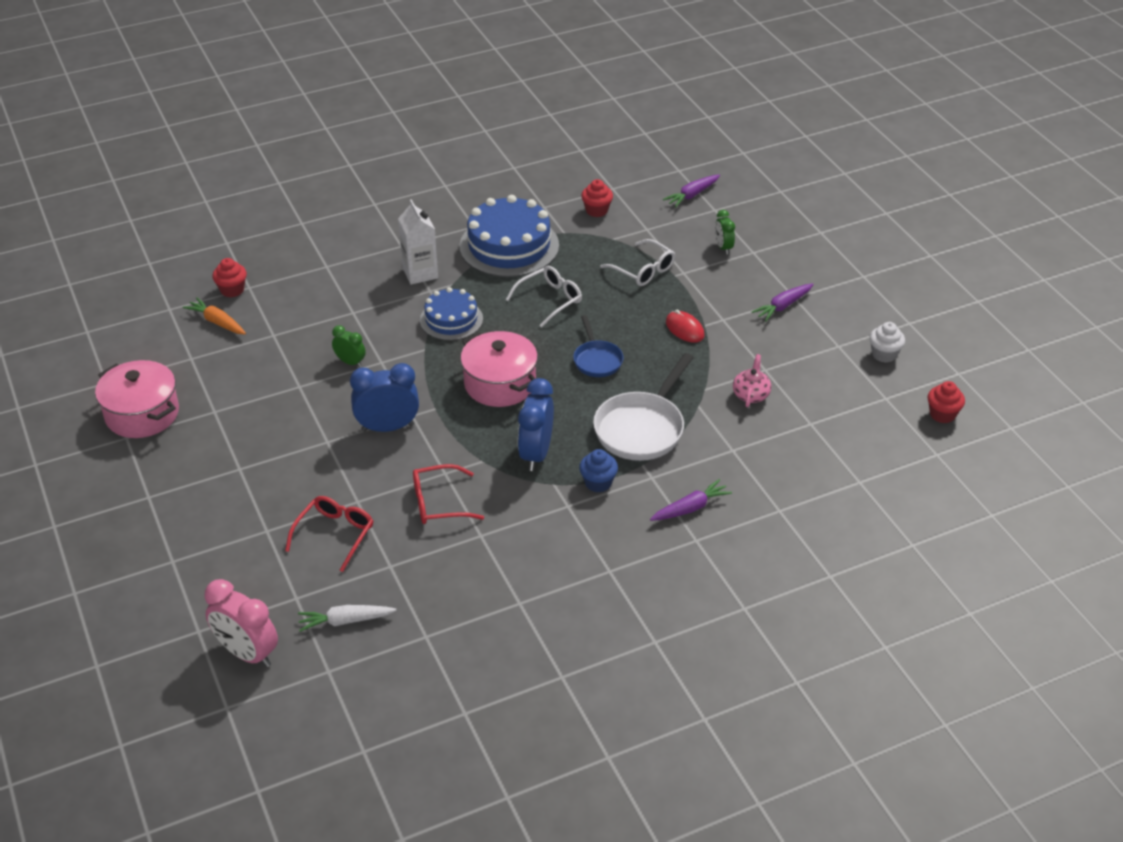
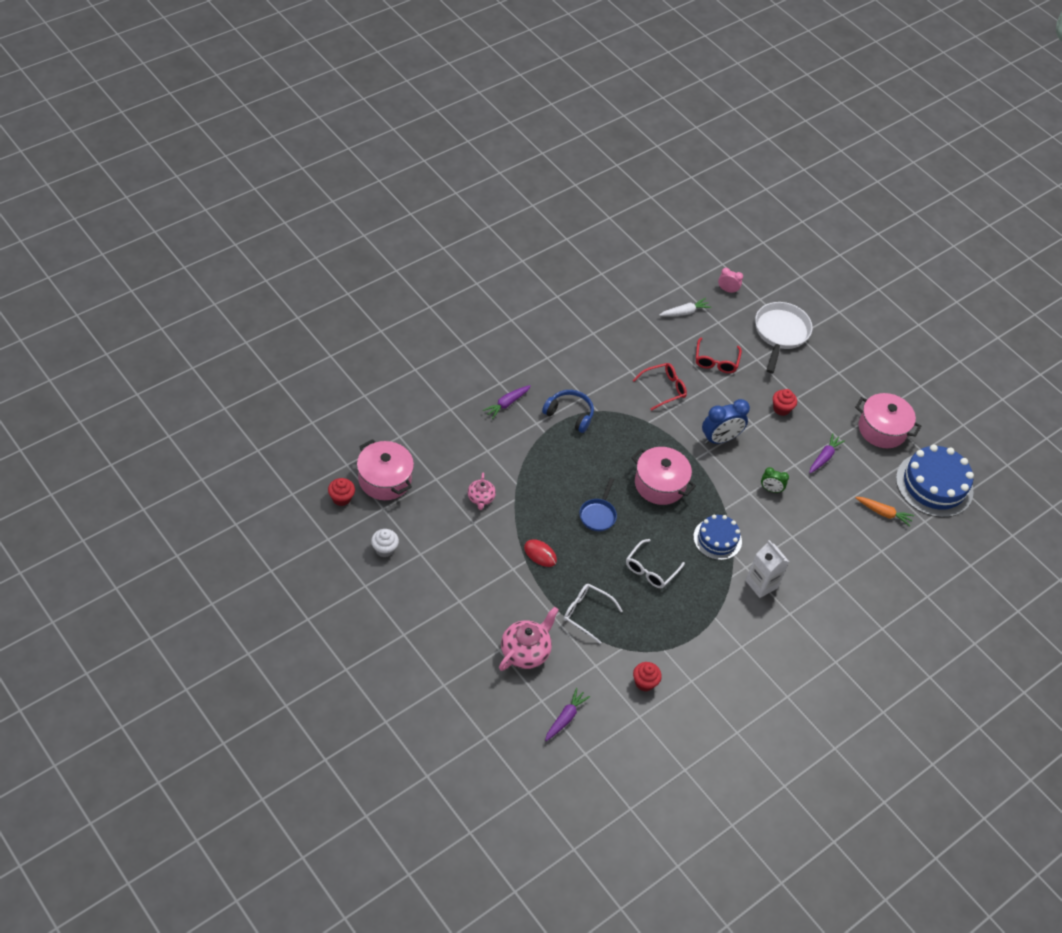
camera: 160 degrees right, 10 degrees up
(232, 290) = (892, 546): red cupcake -> red cupcake (781, 409)
(247, 653) = (727, 290): pink clock -> pink clock, size x0.56
(509, 246) = (703, 626): blue cake -> blue cake (934, 485)
(536, 454) = (616, 431): blue clock -> none
(597, 360) = (598, 515): blue pan -> blue pan turned 135 degrees counterclockwise
(598, 483) = (569, 414): blue cupcake -> blue headphones
(642, 428) = (551, 459): white pan -> white pan (780, 333)
(723, 247) = (525, 651): green clock -> pink teapot
(783, 306) = (467, 589): purple carrot -> purple carrot (824, 457)
(882, 430) = (385, 479): none -> pink pot

